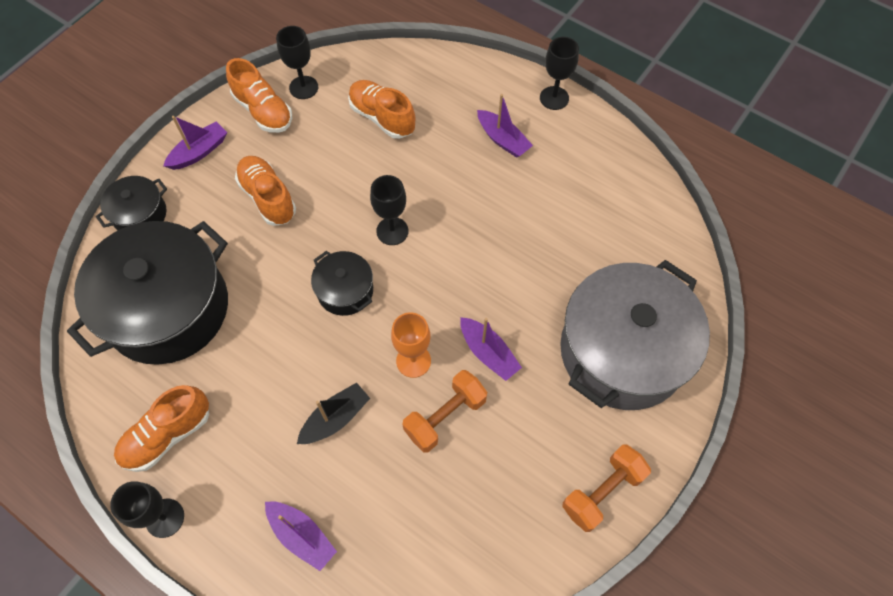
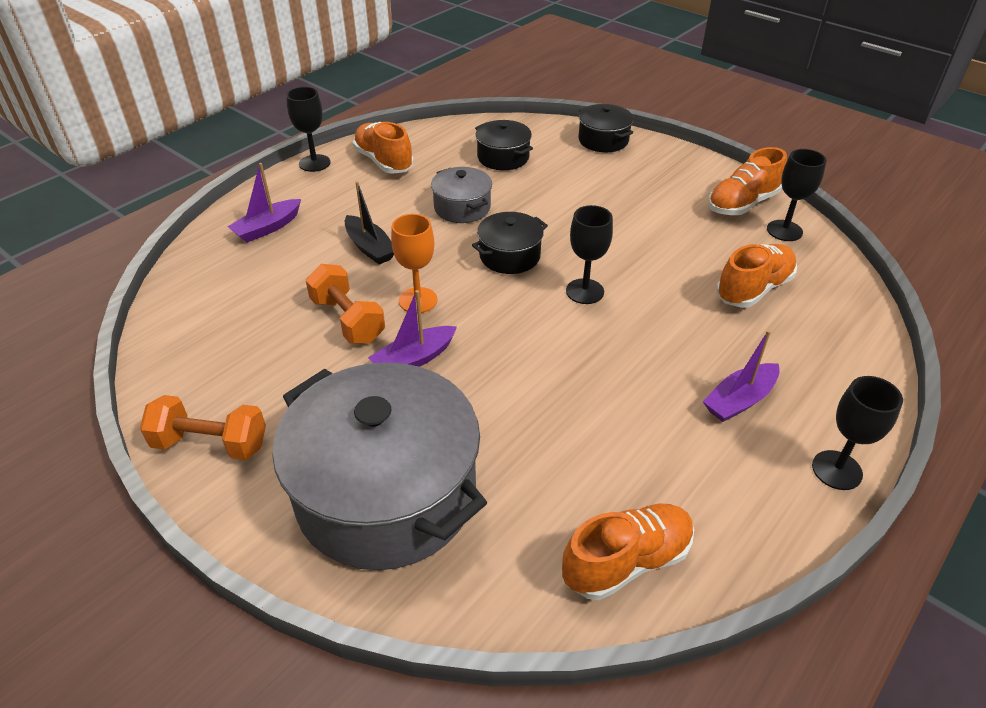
camera: 95 degrees right, 20 degrees down
(168, 309) = (503, 157): black pot -> black pot, size x0.46
(199, 152) = (679, 167): purple boat -> none
(265, 340) = (462, 208): none -> grey pot
(268, 197) = (626, 208): orange shoe -> orange shoe (627, 561)
(602, 492) = (211, 444): orange dumbbell -> orange dumbbell turned 45 degrees counterclockwise

